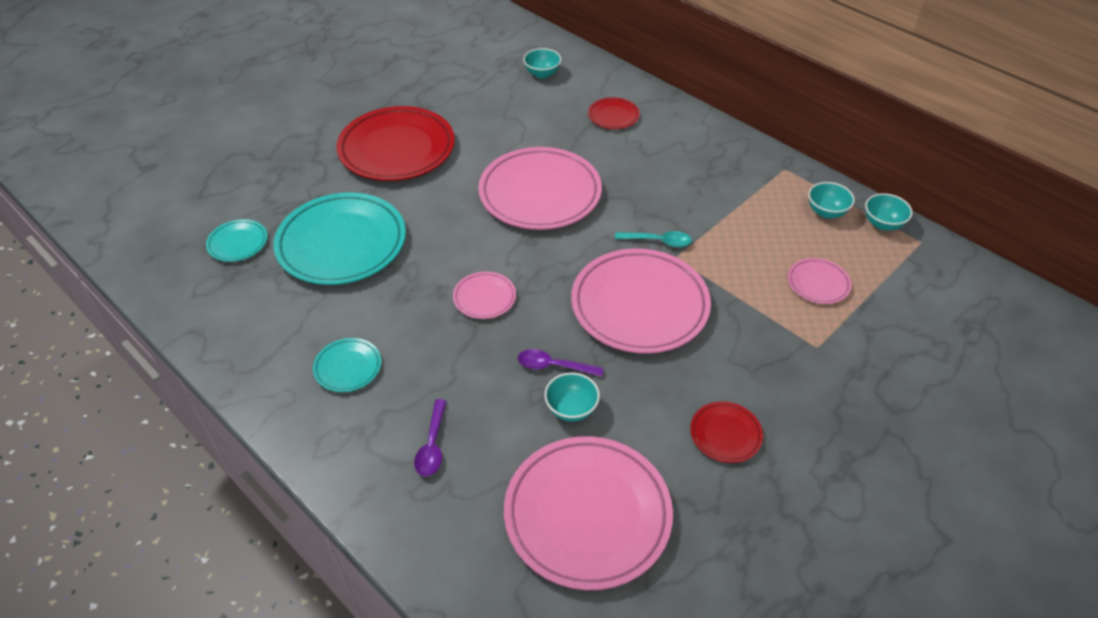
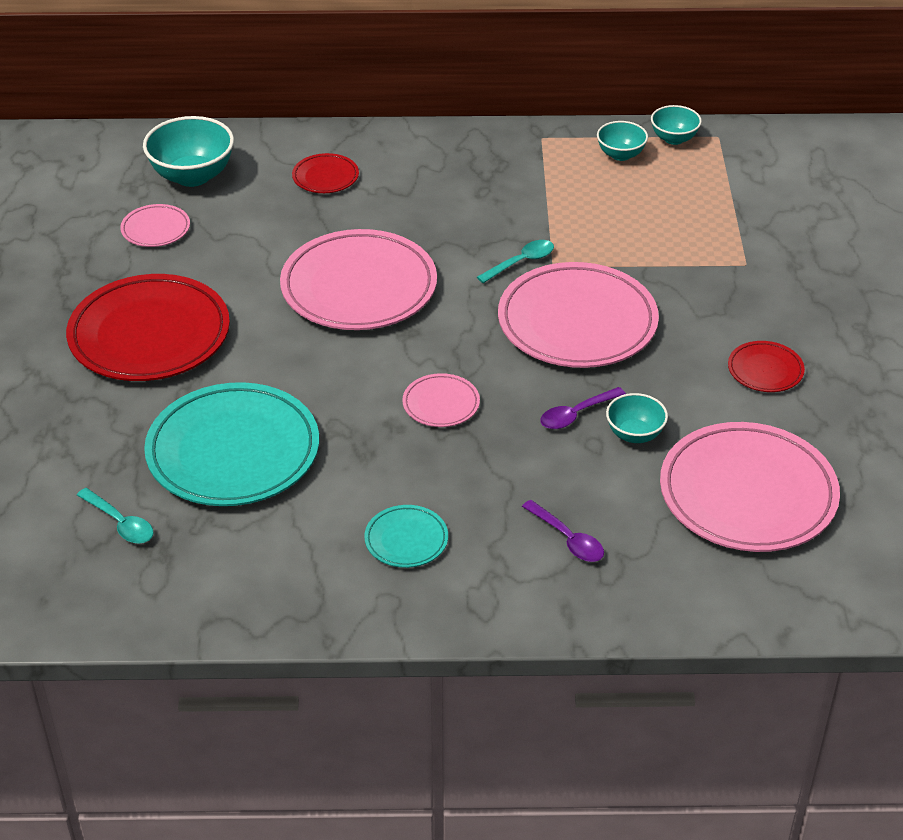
camera: 45 degrees left, 5 degrees down
(238, 243) = (120, 523): turquoise plate -> turquoise spoon
(542, 74) = (192, 176): turquoise bowl -> turquoise bowl, size x1.73
(818, 283) = (687, 216): pink plate -> pink plate (155, 229)

